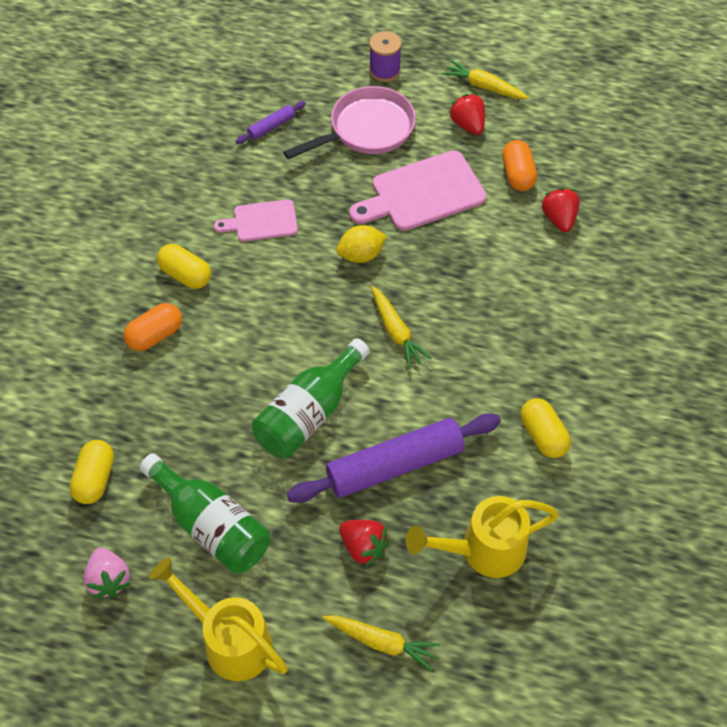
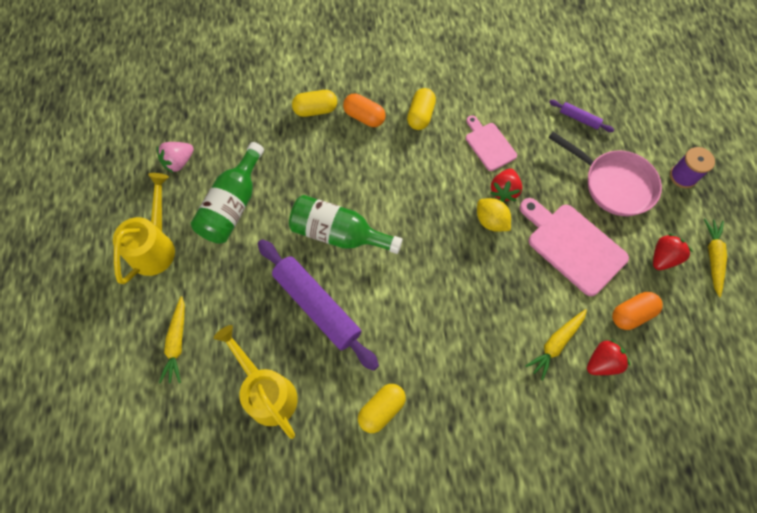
camera: 70 degrees right, 10 degrees up
(95, 479) = (245, 126): yellow capsule -> yellow capsule (315, 110)
(363, 547) = (245, 306): red strawberry -> red strawberry (504, 191)
(396, 331) = (432, 269): yellow carrot -> yellow carrot (556, 344)

